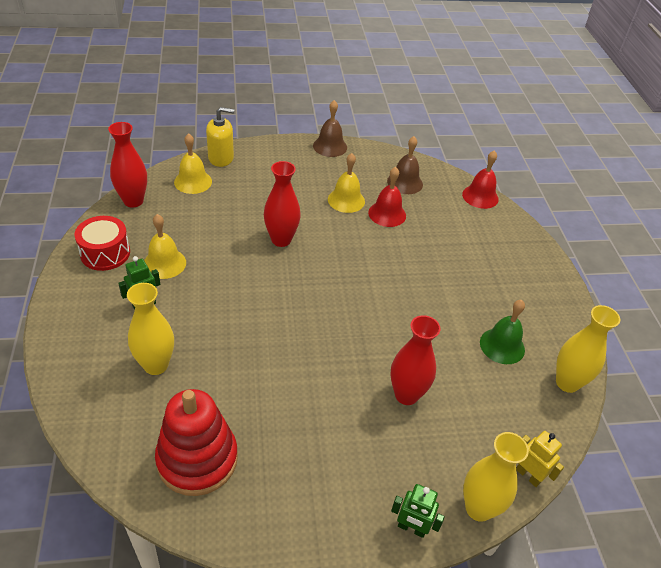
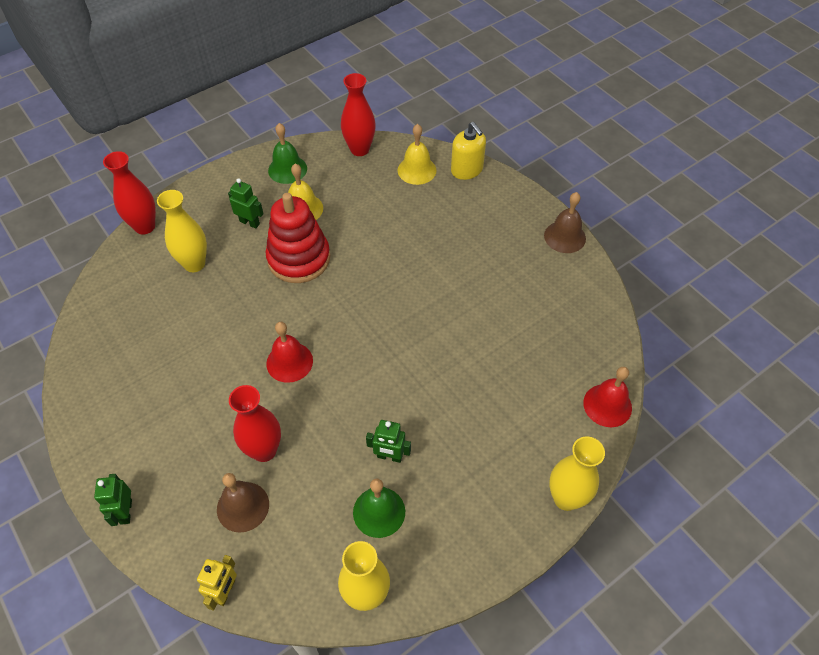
camera: 65 degrees right, 10 degrees up
(105, 253) = (287, 169): red drum -> green bell
(197, 459) = (122, 336): red stacking toy -> red stacking toy (299, 258)
(281, 240) = (391, 268): red vase -> red vase (145, 226)
(346, 200) = (490, 289): yellow bell -> none
(387, 214) = (499, 331): red bell -> red bell (289, 362)
(405, 182) = (565, 325): brown bell -> brown bell (243, 506)
(458, 319) = (389, 456): none -> green robot
(478, 508) = (169, 559): yellow vase -> yellow vase (566, 498)

